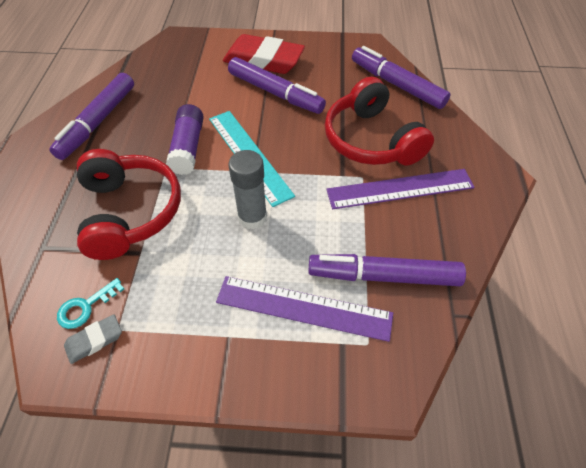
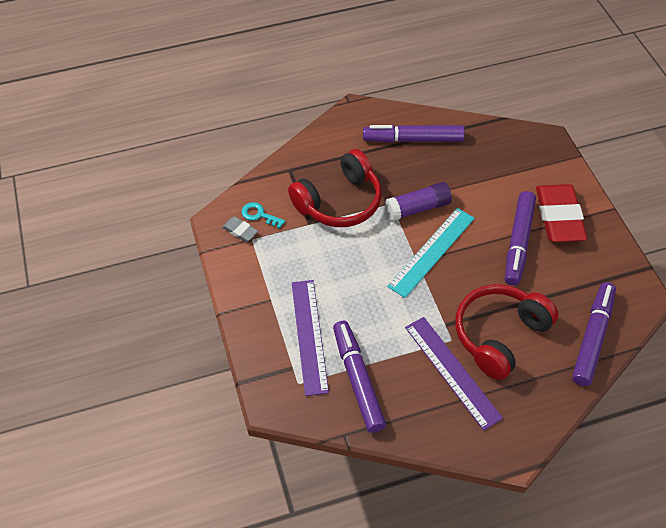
camera: 70 degrees right, 0 degrees up
(252, 217) = (371, 277): grey glue stick -> none

